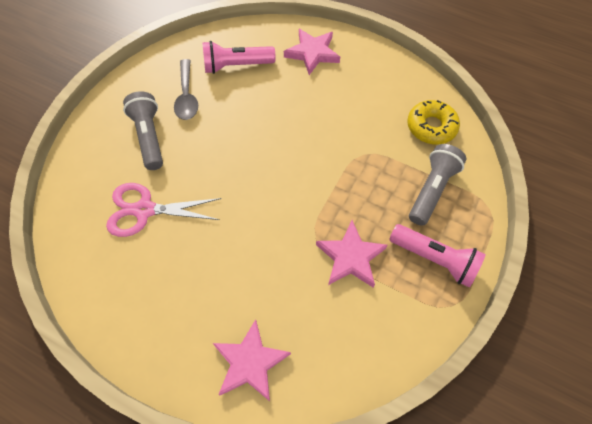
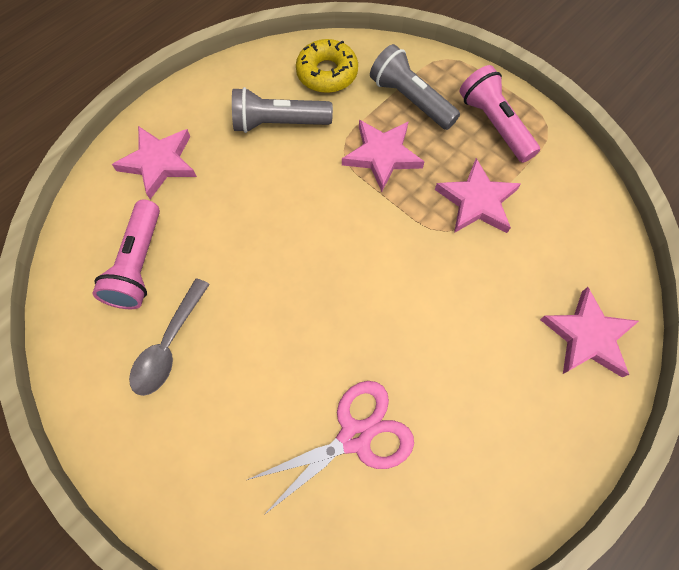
camera: 75 degrees left, 5 degrees up
(145, 210) = (355, 436): pink scissors -> pink scissors turned 135 degrees counterclockwise
(149, 137) = (226, 413): grey flashlight -> grey flashlight (278, 123)
(187, 96) = (169, 345): grey spoon -> grey spoon turned 105 degrees clockwise
(368, 181) = (382, 156): none -> pink star
(434, 259) = (494, 124): pink flashlight -> pink flashlight turned 75 degrees counterclockwise

